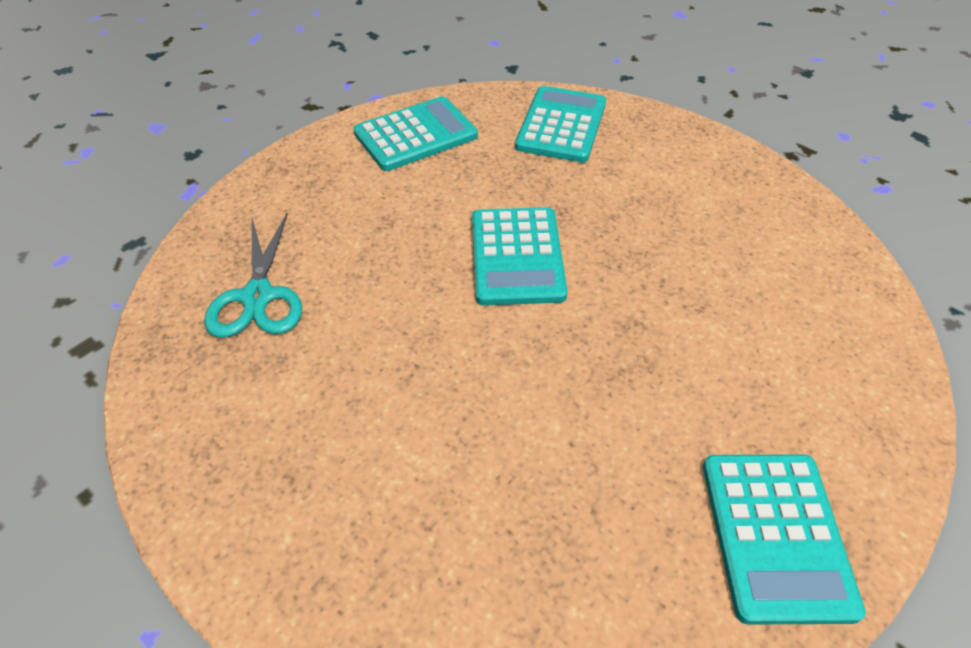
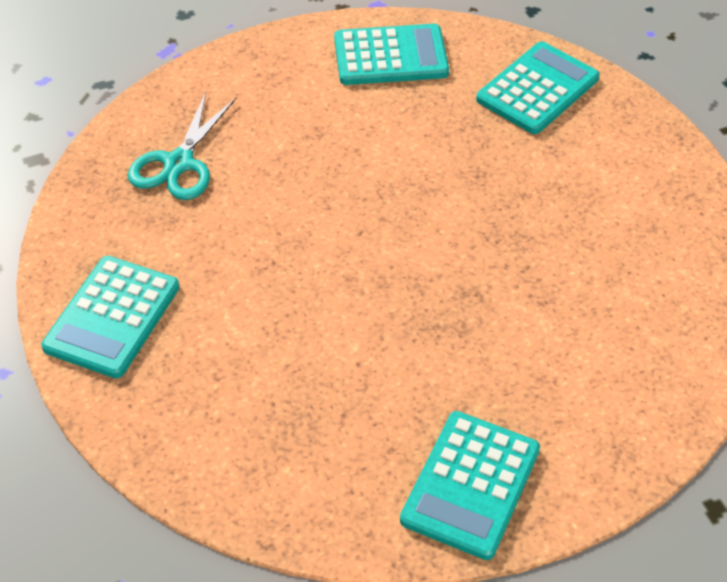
camera: 25 degrees right, 0 degrees up
(517, 256) = (411, 202): turquoise calculator -> turquoise calculator (112, 317)

